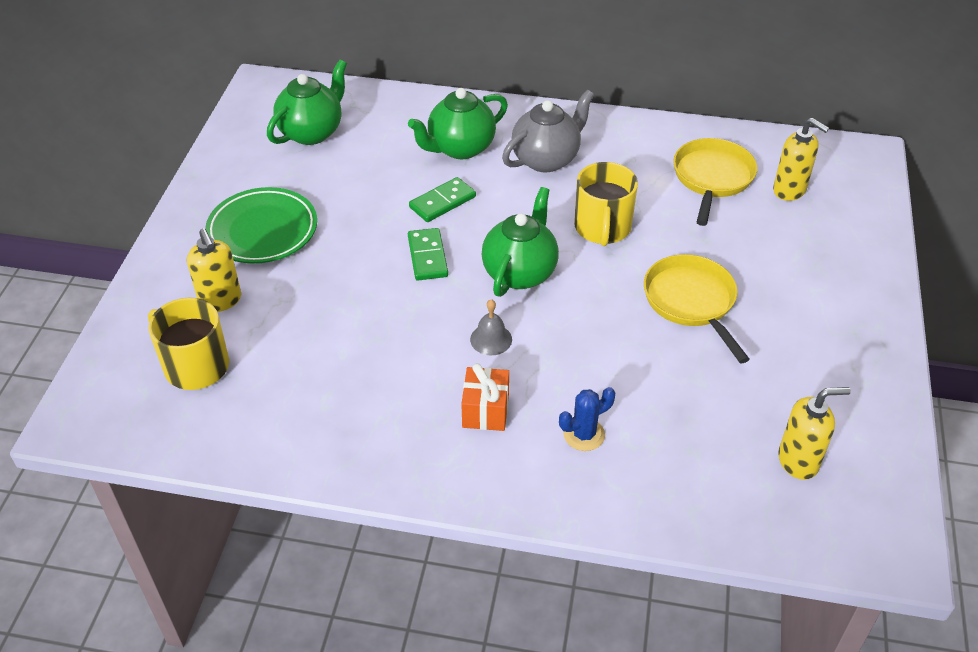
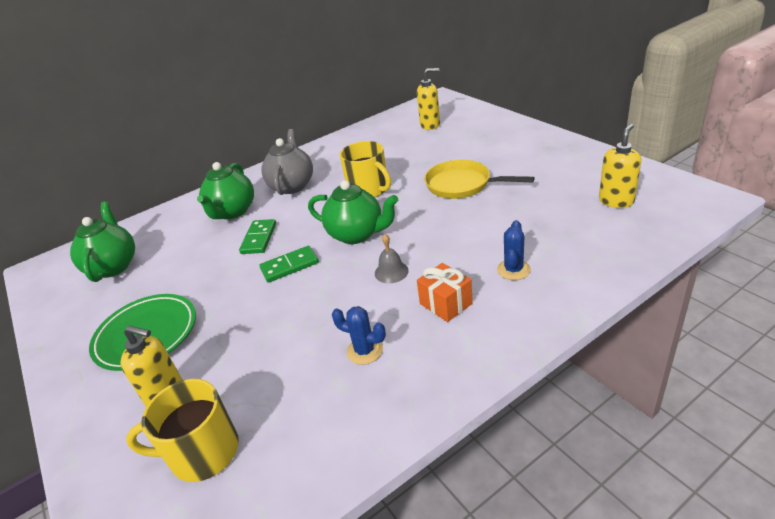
camera: 40 degrees left, 10 degrees down
(375, 391) = (364, 351): none -> blue cactus
(428, 256) = (289, 266): green domino -> green domino turned 60 degrees counterclockwise
(520, 272) = (357, 234): green teapot -> green teapot turned 135 degrees clockwise
(712, 178) = (389, 142): yellow pan -> none

